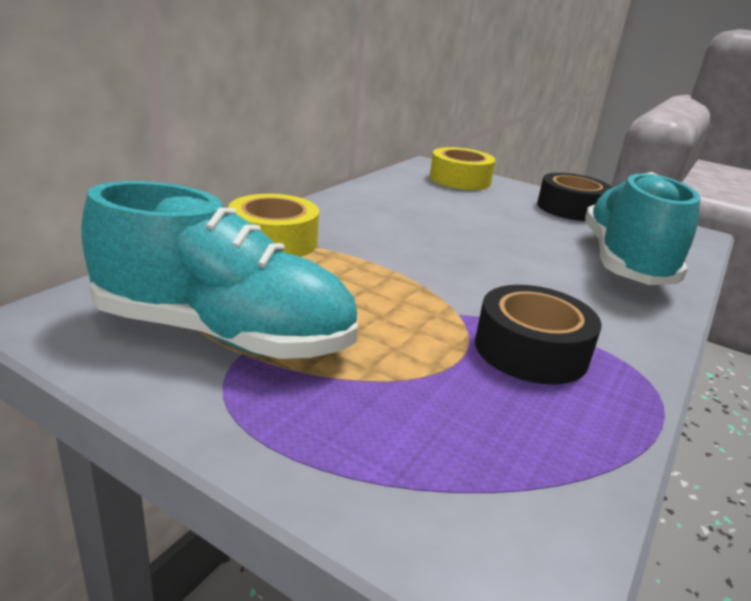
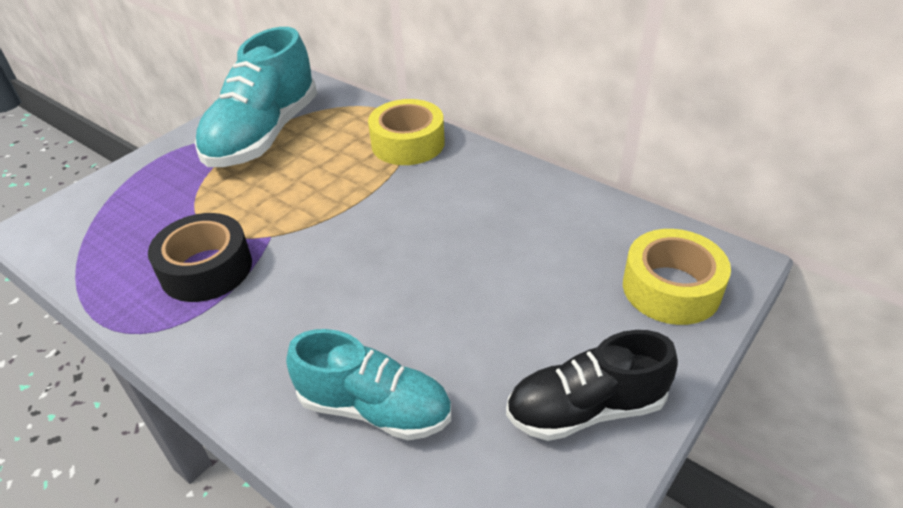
camera: 100 degrees right, 15 degrees up
(570, 208) = (585, 409): black tape -> black shoe
(625, 262) = (374, 408): turquoise shoe -> turquoise shoe, size x0.64

